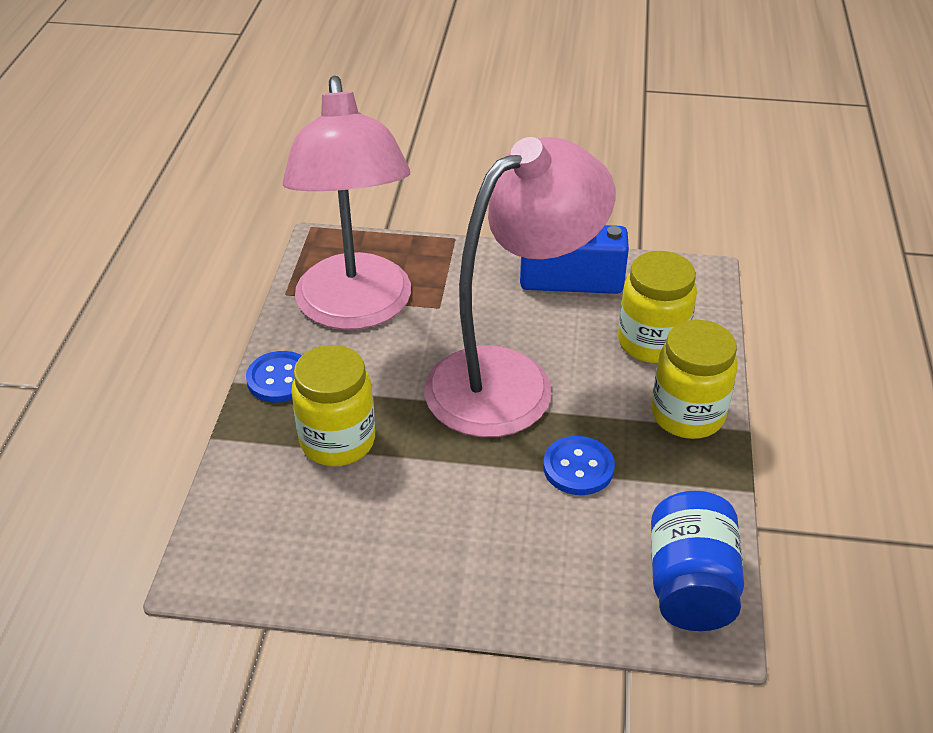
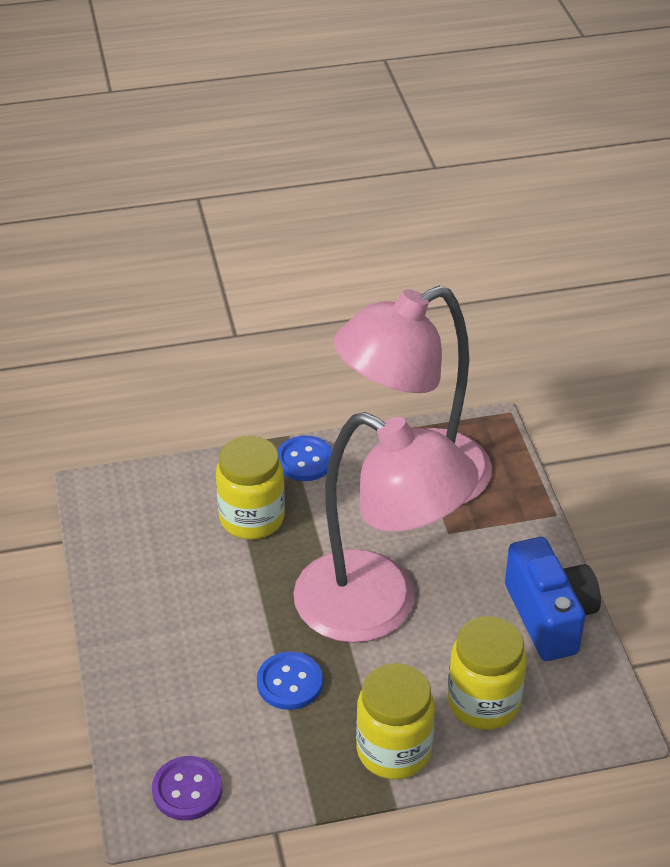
camera: 70 degrees right, 0 degrees up
(690, 585) = (187, 790): blue jar -> purple button

